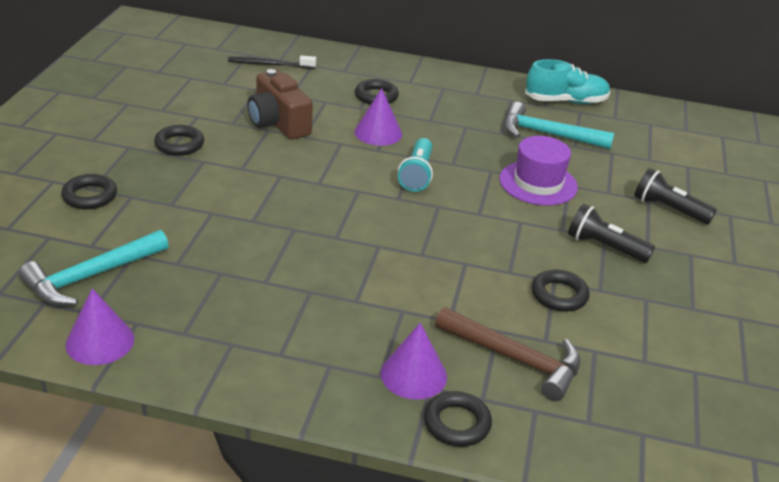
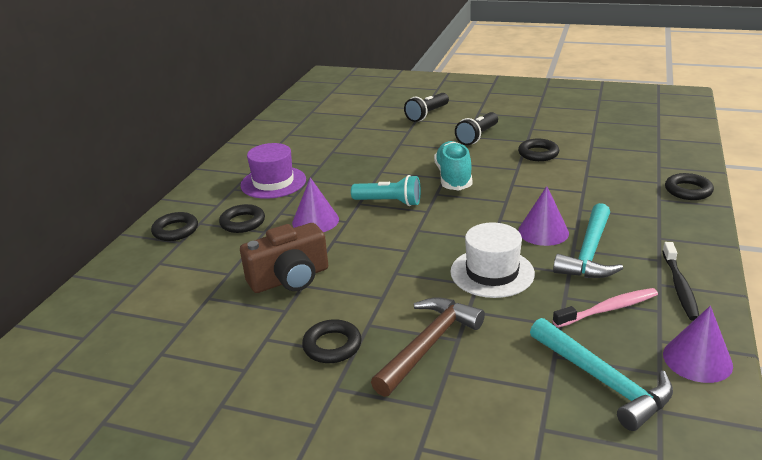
camera: 80 degrees left, 5 degrees down
(90, 196) = (451, 406): black ring -> black ring (175, 230)
(193, 298) = (608, 309): none -> pink toothbrush
(269, 64) = (147, 292): black toothbrush -> black toothbrush (679, 287)
(271, 231) = (492, 272): none -> white hat
(413, 375) = (650, 205): purple cone -> purple cone (543, 232)
(515, 359) = (613, 170): brown hammer -> brown hammer (428, 345)
(538, 183) = (398, 154): purple hat -> purple hat (273, 182)
(548, 134) = (324, 147): turquoise hammer -> turquoise hammer (589, 253)
(566, 101) = (271, 138): turquoise shoe -> turquoise shoe (453, 177)

